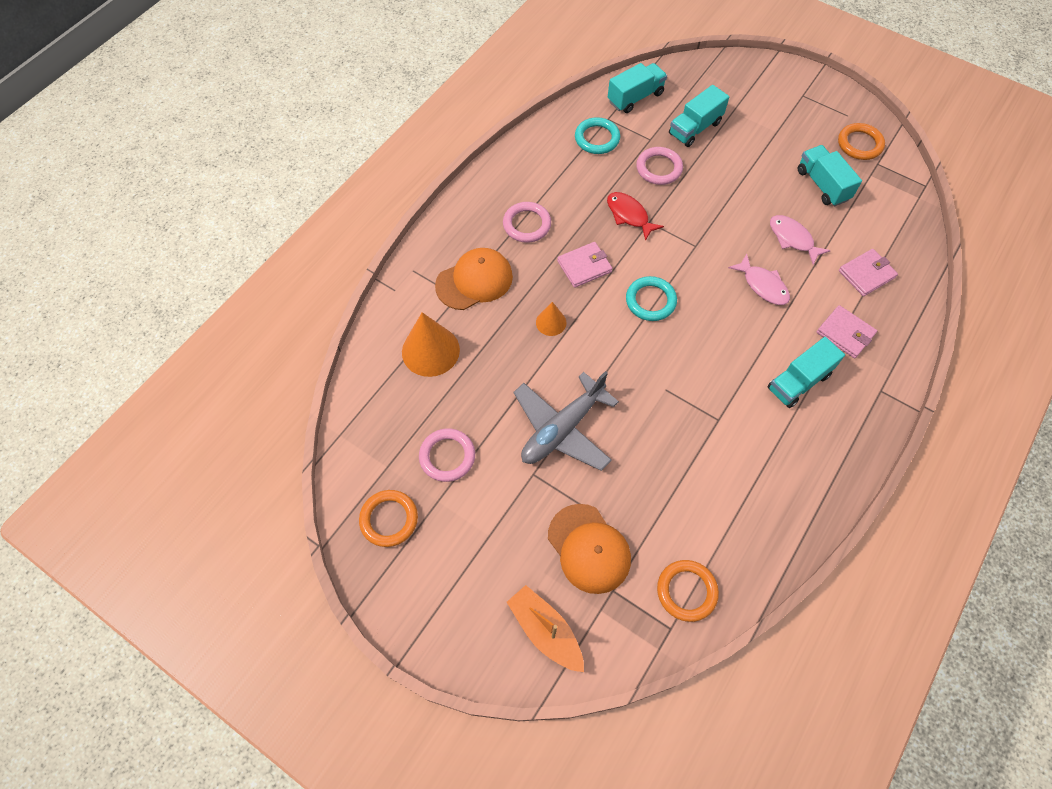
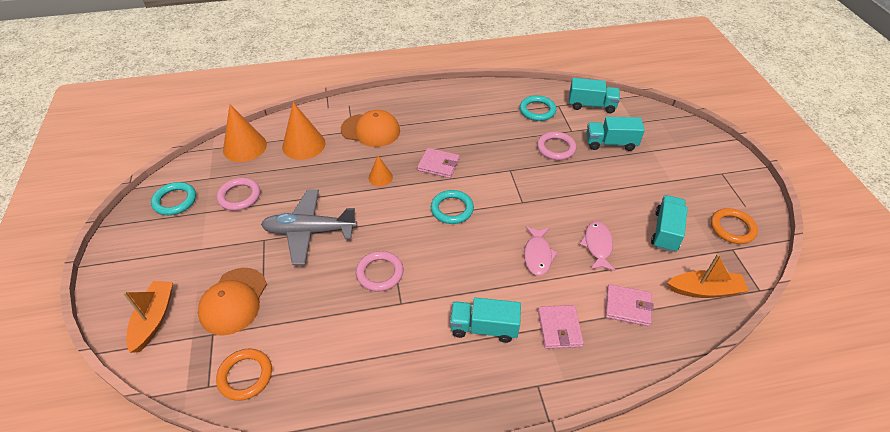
camera: 45 degrees right, 15 degrees down
(372, 404) = (245, 147): none -> orange cone
(389, 519) = (175, 201): orange ring -> turquoise ring
(527, 224) = (436, 124): pink ring -> pink ring (380, 273)
(629, 215) = (502, 158): red fish -> none
(896, 215) = (705, 290): none -> orange boat

